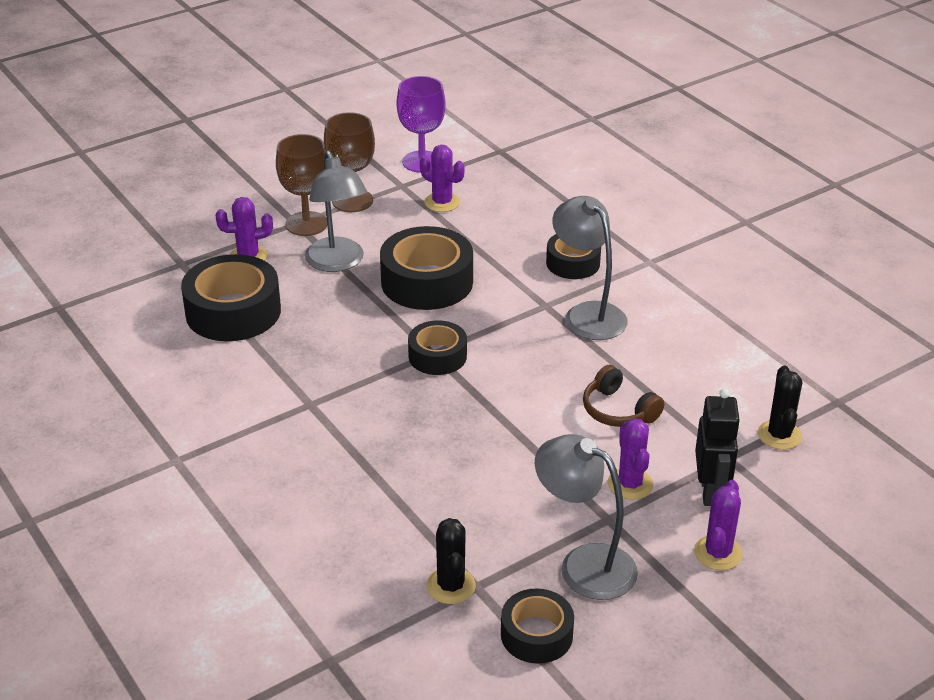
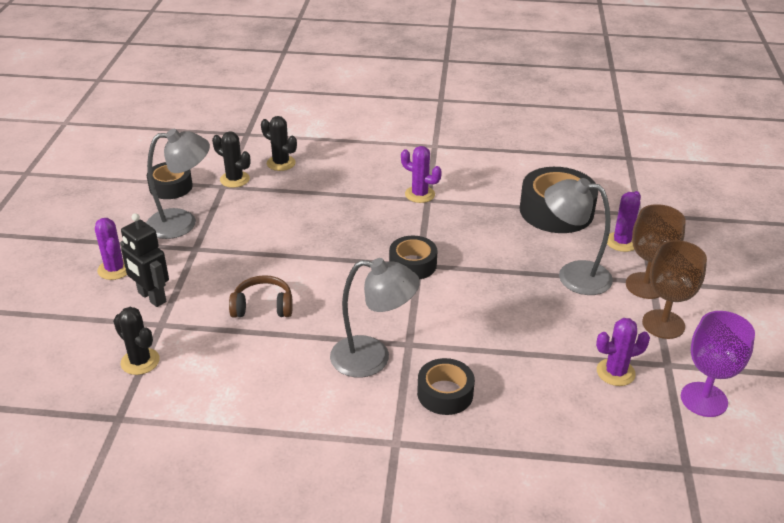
camera: 130 degrees right, 0 degrees up
(366, 570) = (281, 163): none -> black cactus
(427, 282) = (503, 303): black tape -> none
(630, 484) = (203, 271): purple cactus -> purple cactus (420, 194)

